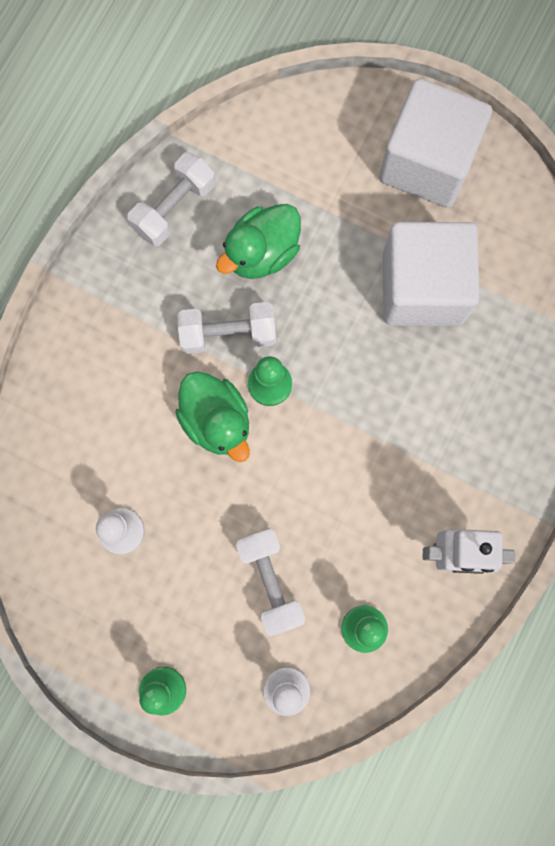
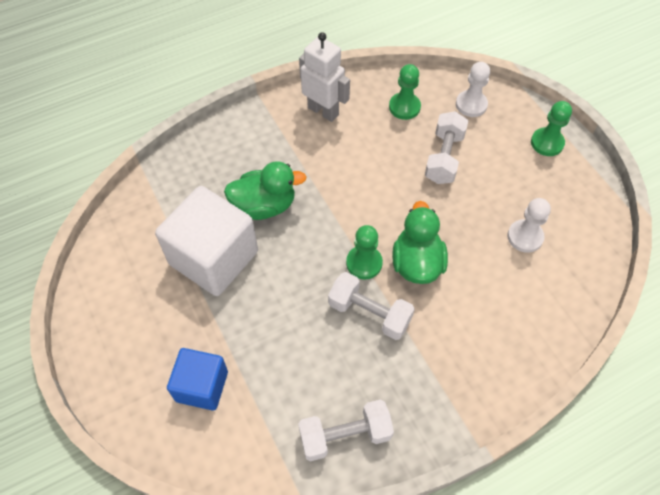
camera: 145 degrees left, 20 degrees down
(262, 253) = (303, 354): green duck -> green duck (264, 206)
(329, 165) = (202, 386): none -> blue cube
(427, 162) = (132, 339): white cube -> none

